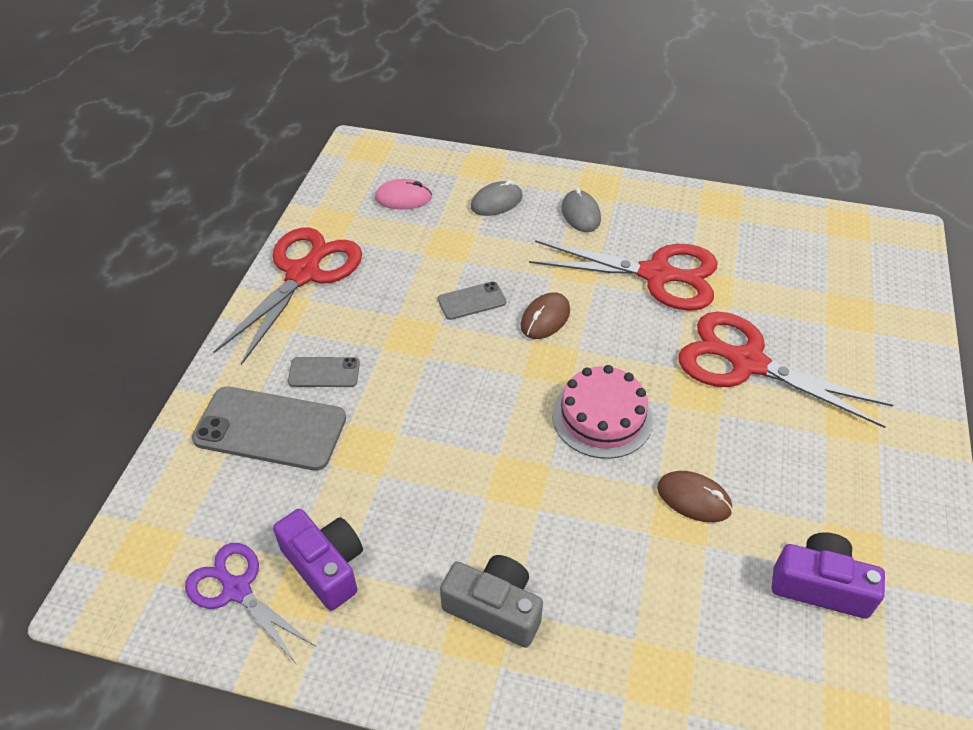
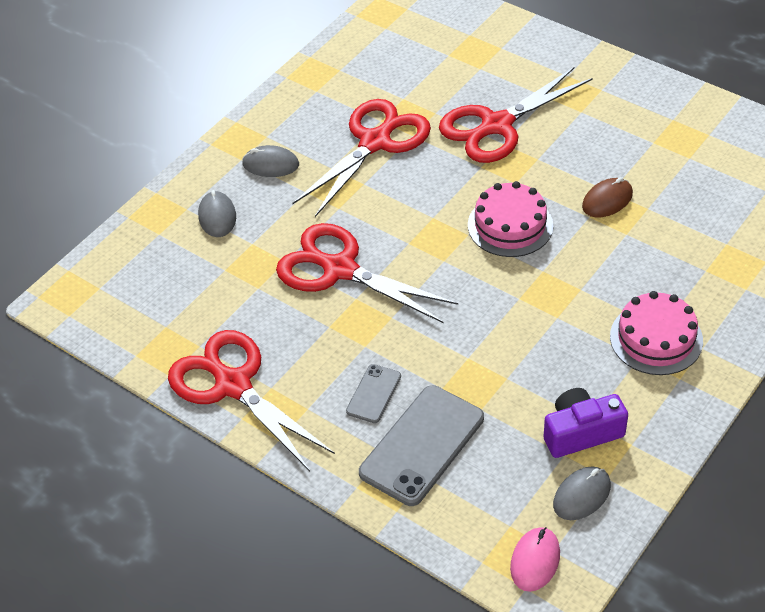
camera: 65 degrees left, 0 degrees up
(237, 590) = (582, 495): purple scissors -> grey mouse
(403, 198) = (166, 283): pink mouse -> pink mouse (535, 561)
(471, 301) = (340, 269): grey phone -> red scissors
(494, 608) = (656, 338): grey camera -> pink cake
(545, 318) = (387, 227): brown mouse -> none
(820, 585) = (699, 164): purple camera -> none

